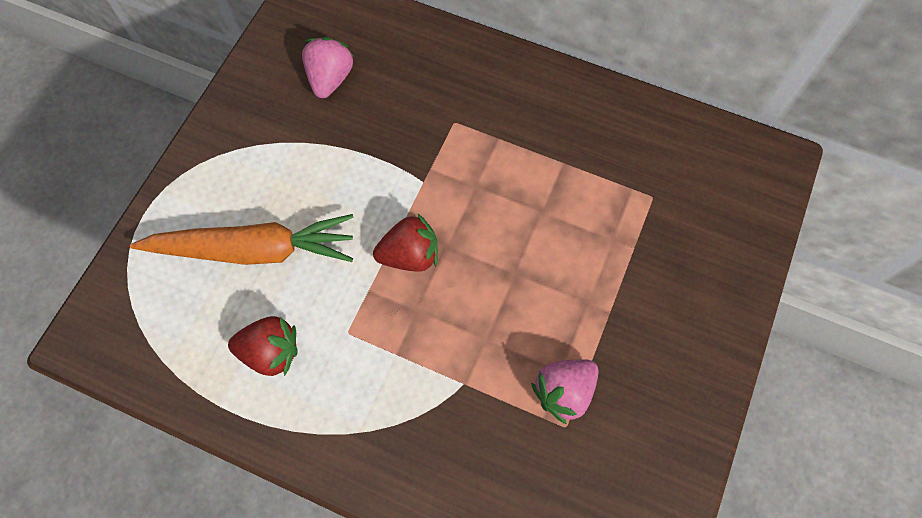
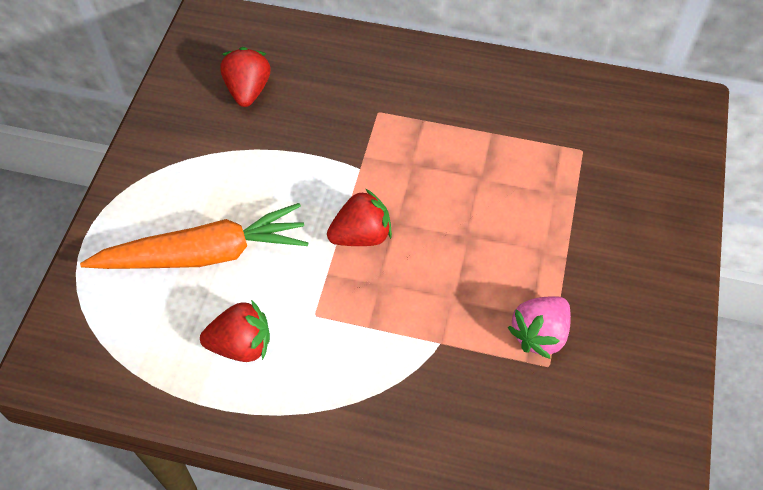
camera: 10 degrees left, 10 degrees down
(330, 79) = (248, 90): pink strawberry -> red strawberry

